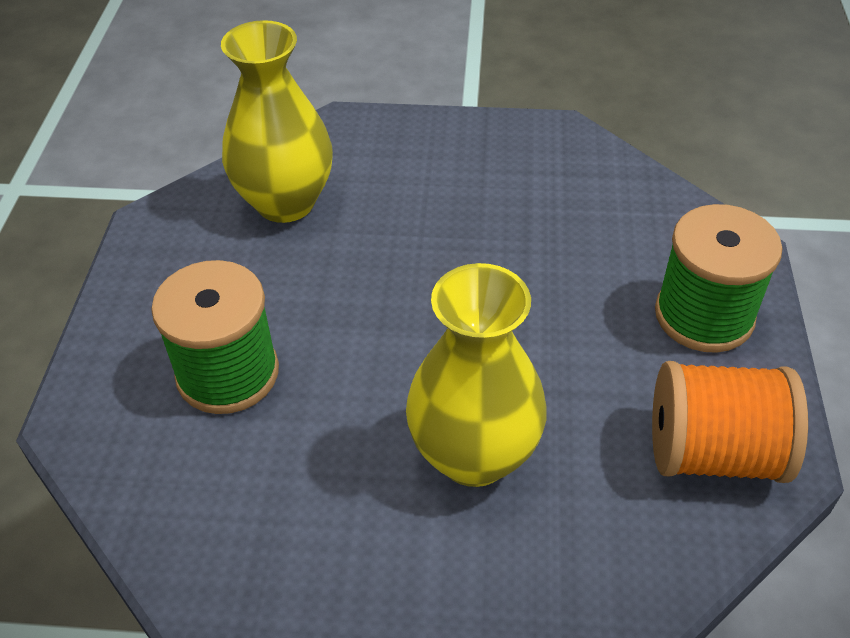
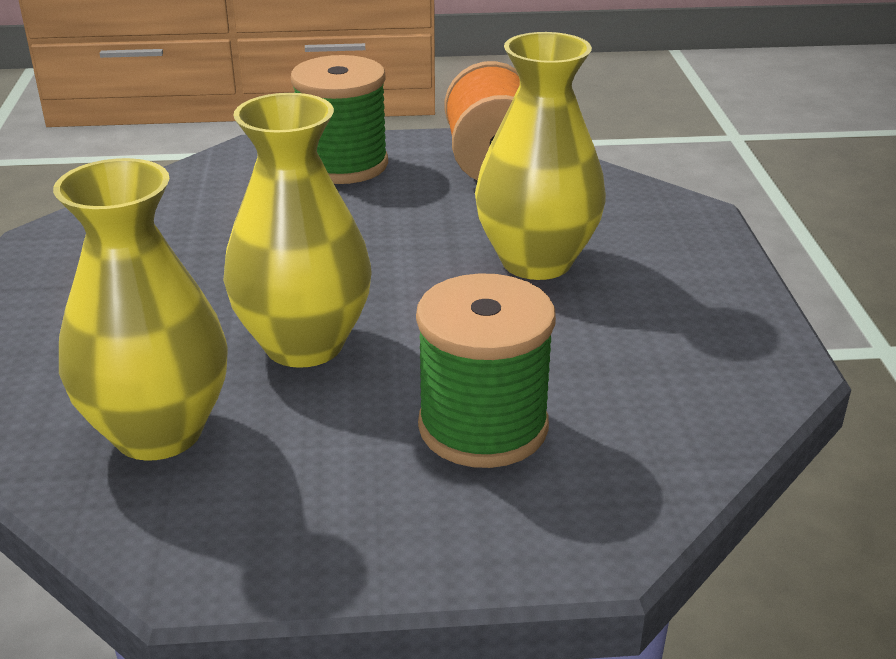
camera: 100 degrees left, 15 degrees down
(369, 275) = (304, 344): none -> yellow vase

